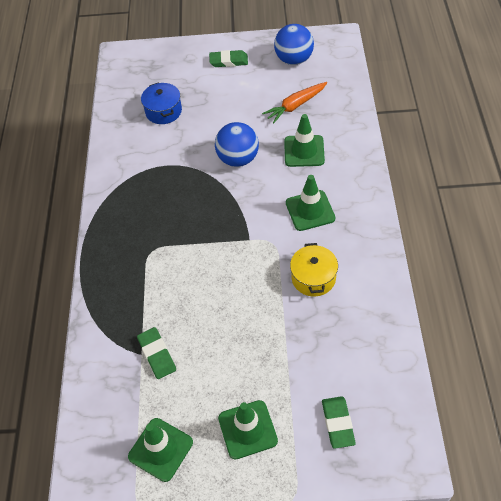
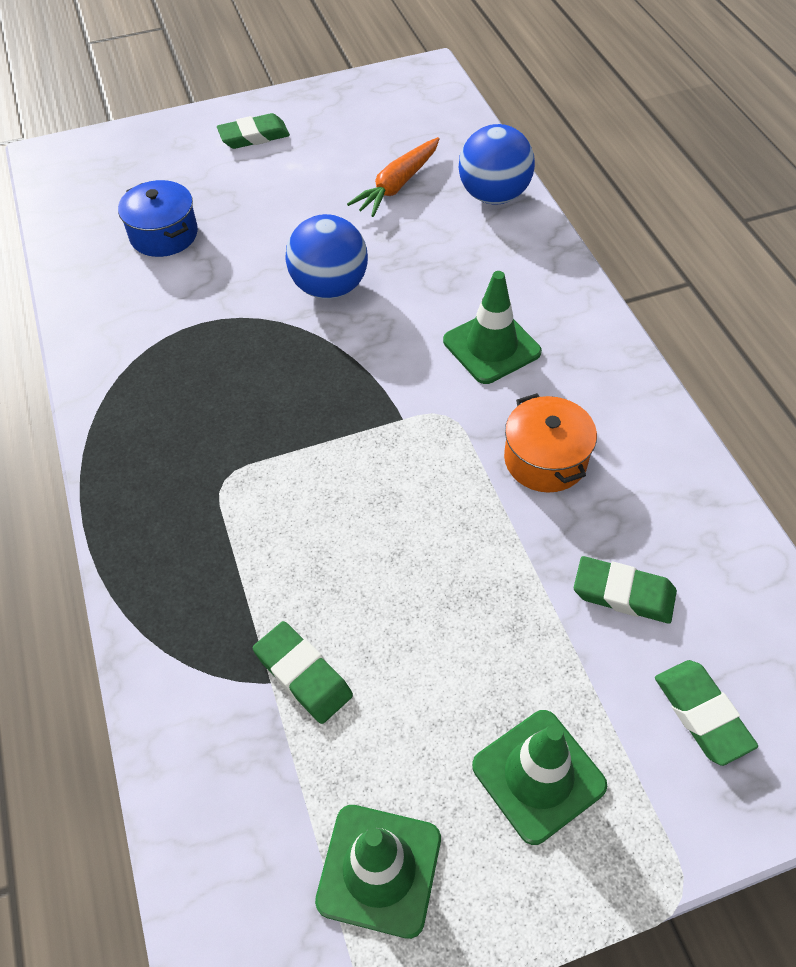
camera: 20 degrees left, 0 degrees up
(294, 60) = (366, 116): blue ball -> blue ball (493, 196)
(304, 151) = (441, 253): green traffic cone -> none
(313, 278) = (545, 459): yellow pot -> orange pot
(324, 356) = (623, 593): none -> green eraser

